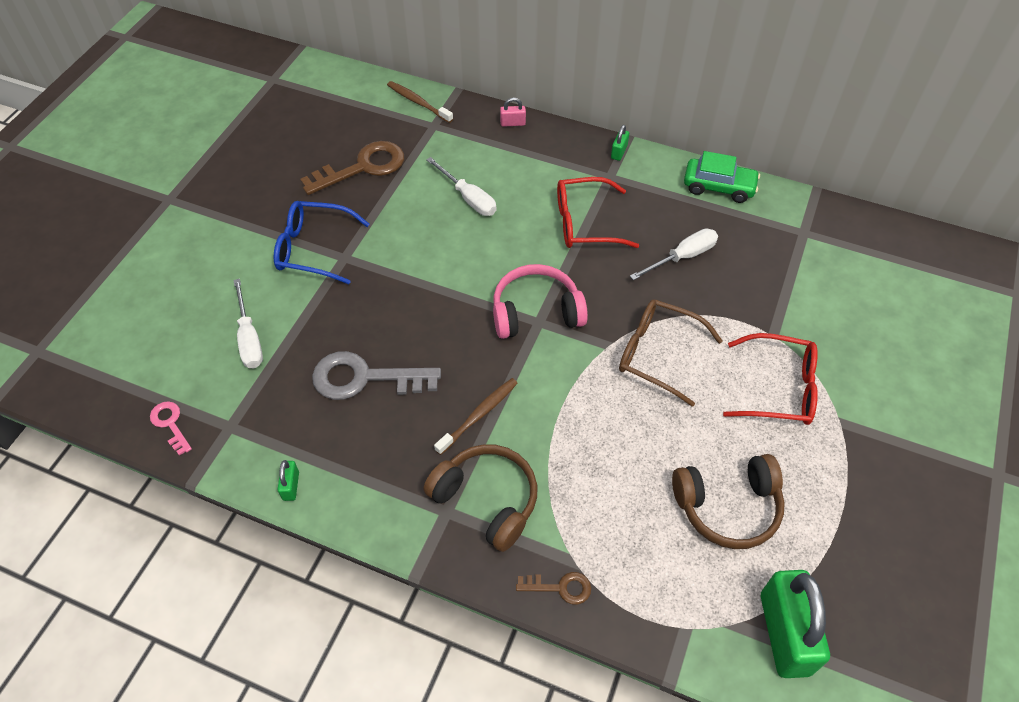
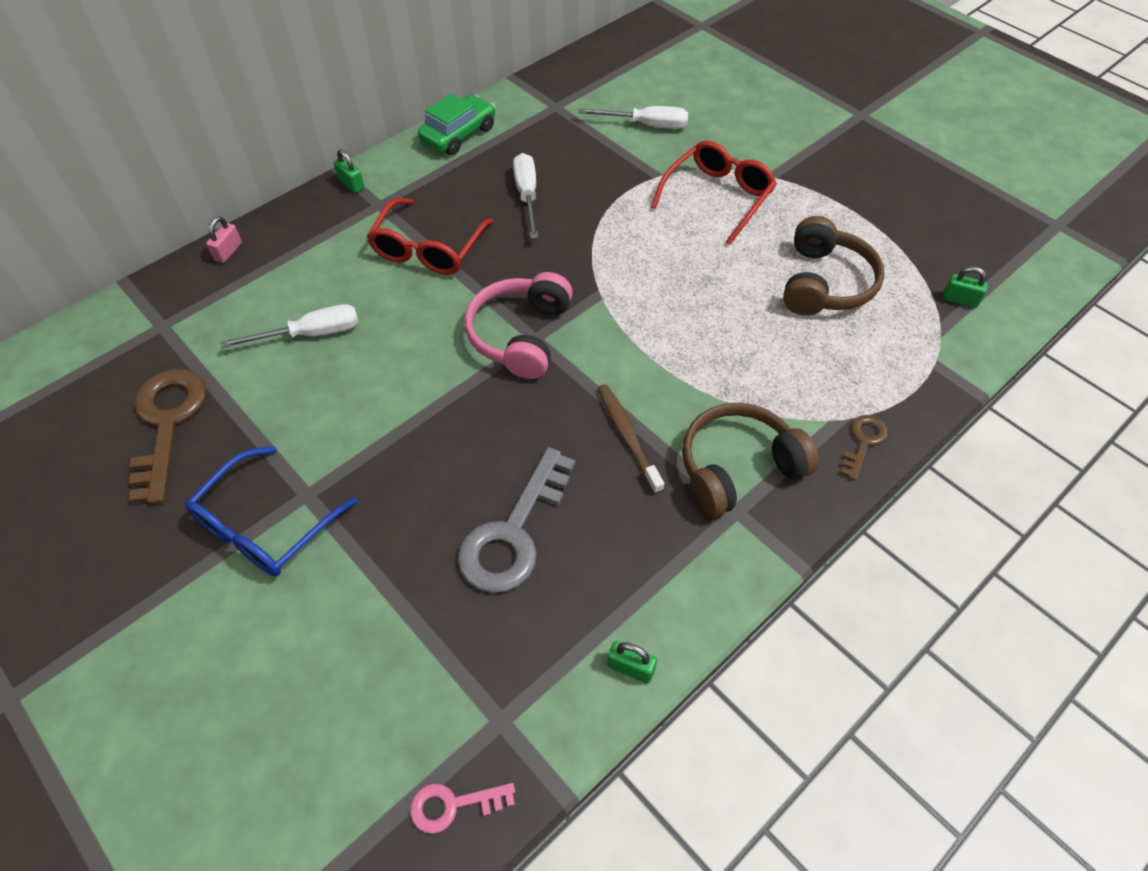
camera: 65 degrees left, 0 degrees up
(249, 338) = (366, 653): white screwdriver -> white screwdriver (646, 125)
(418, 102) = (106, 326): brown toothbrush -> none
(658, 354) = (633, 261): brown glasses -> none
(784, 633) = (960, 300): green padlock -> green padlock, size x0.42

